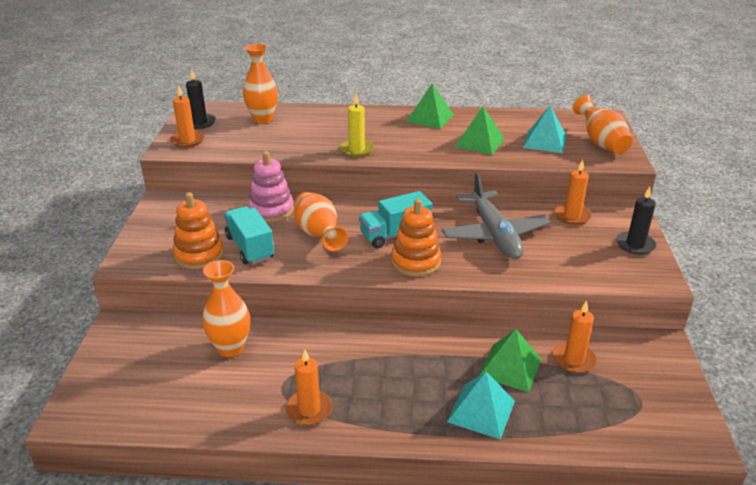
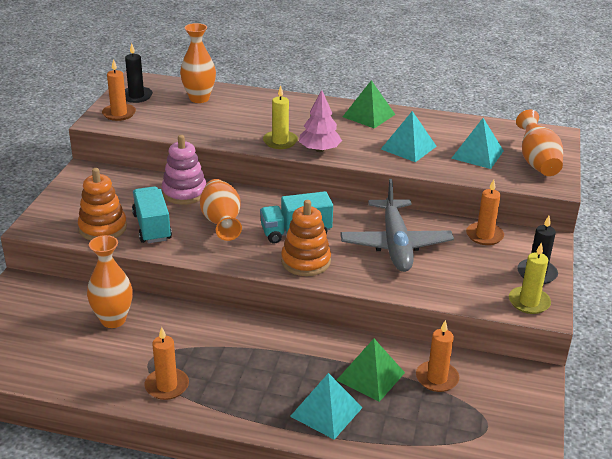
camera: 10 degrees right, 0 degrees up
(397, 153) = (319, 150): none -> pink tree
(479, 142) = (408, 147): green pyramid -> turquoise pyramid
(641, 273) = (529, 302): none -> yellow candle

